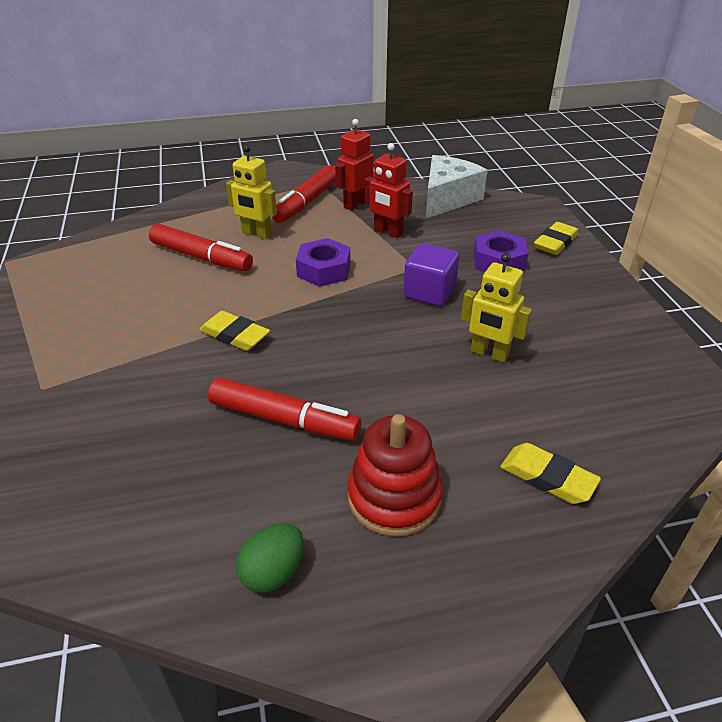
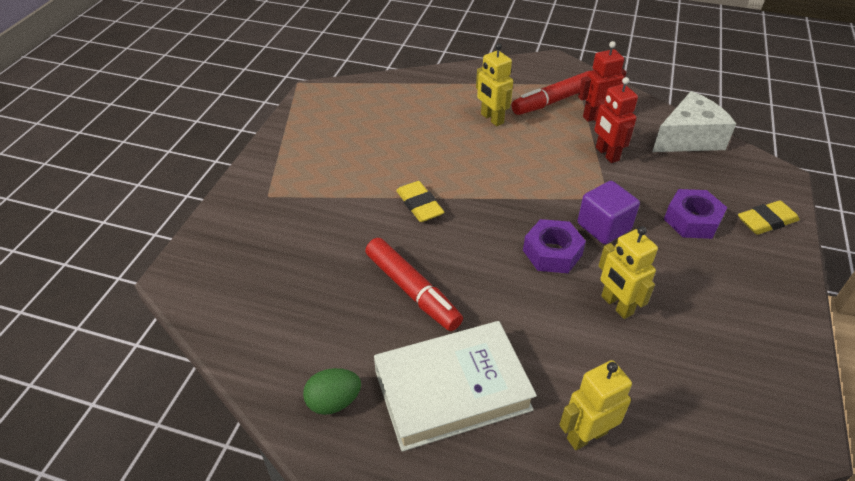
camera: 30 degrees right, 5 degrees up
(201, 257) = (435, 126): red marker -> none
(324, 270) = (525, 172): purple nut -> purple nut (552, 252)
(394, 497) = (452, 390): red stacking toy -> white book
(547, 478) = (586, 435): yellow eraser -> yellow robot

